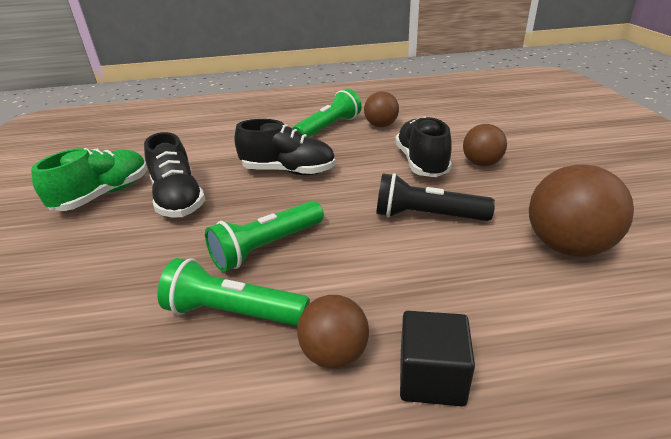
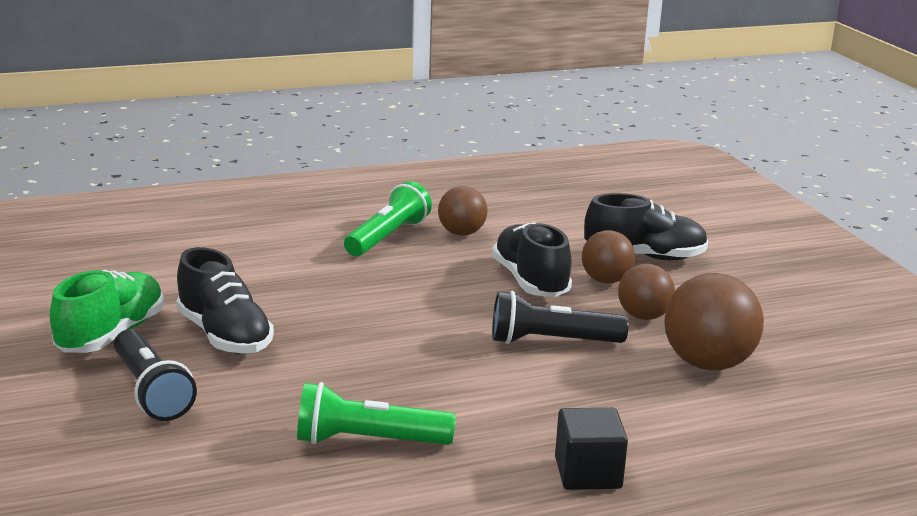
camera: 15 degrees left, 10 degrees down
(95, 245) = (151, 391): none -> black flashlight
(267, 247) = (373, 381): green flashlight -> none
(288, 171) = (357, 297): black shoe -> black shoe (645, 257)
(334, 354) = (490, 464): brown ball -> brown ball (643, 316)

